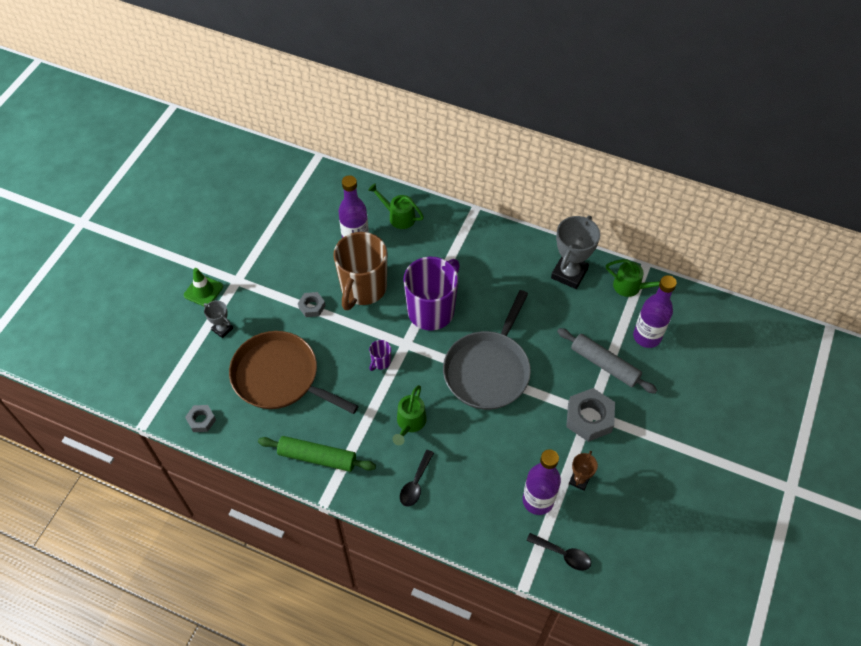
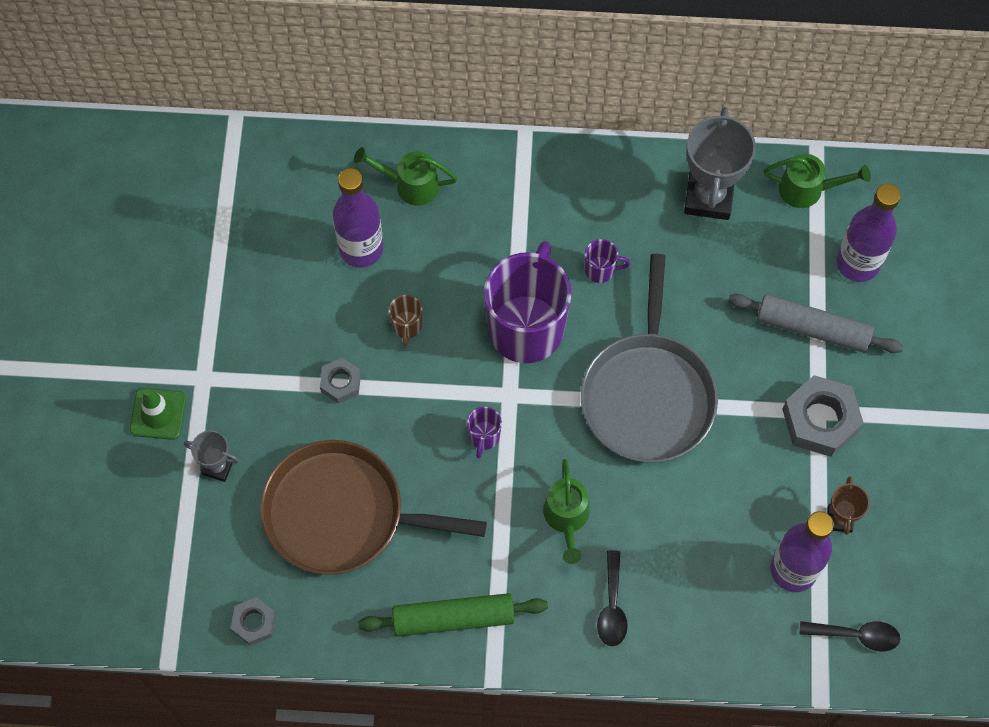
camera: 20 degrees left, 10 degrees up
(363, 289) = (407, 326): brown mug -> brown mug, size x0.40
(488, 293) = (600, 270): none -> purple mug

